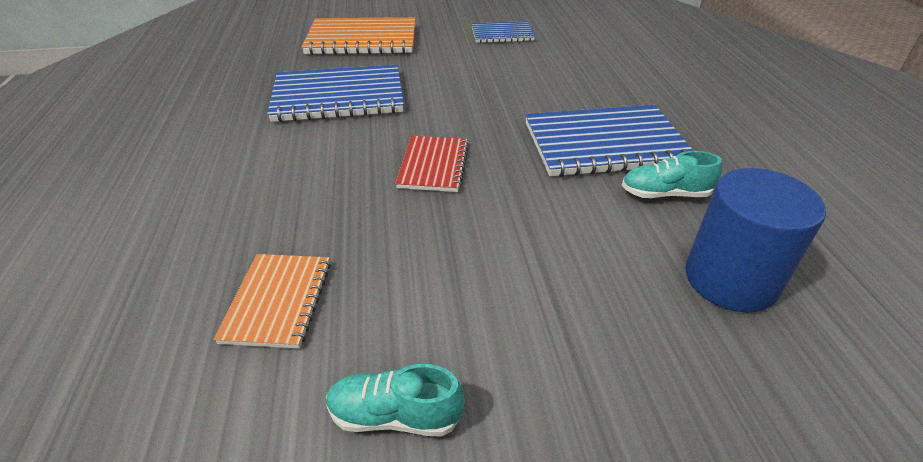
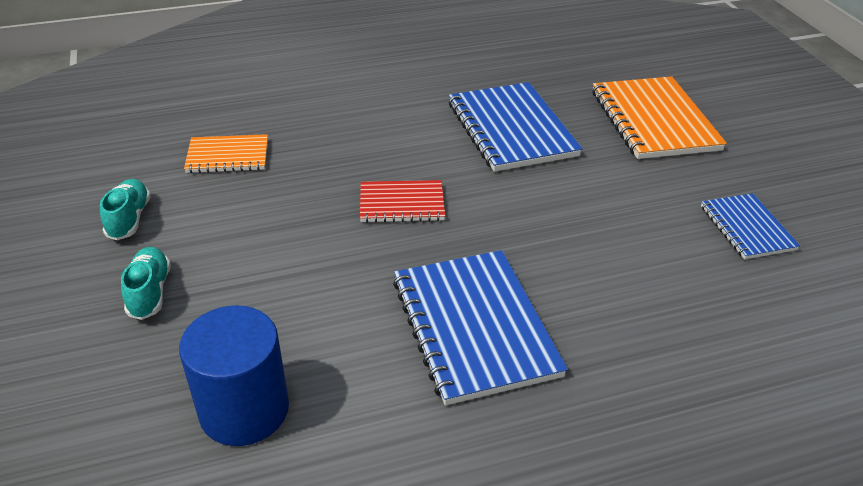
camera: 80 degrees right, 0 degrees up
(665, 194) = (380, 373): turquoise shoe -> turquoise shoe (149, 292)

